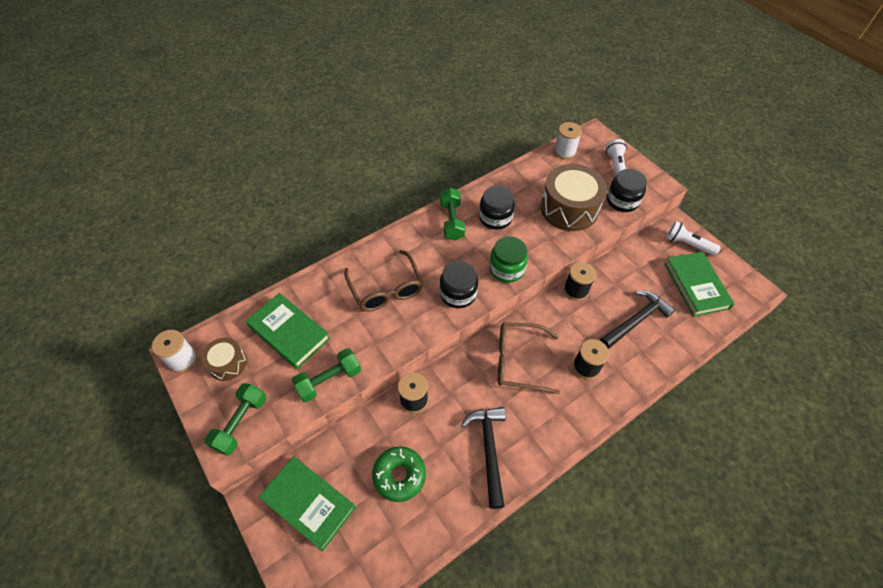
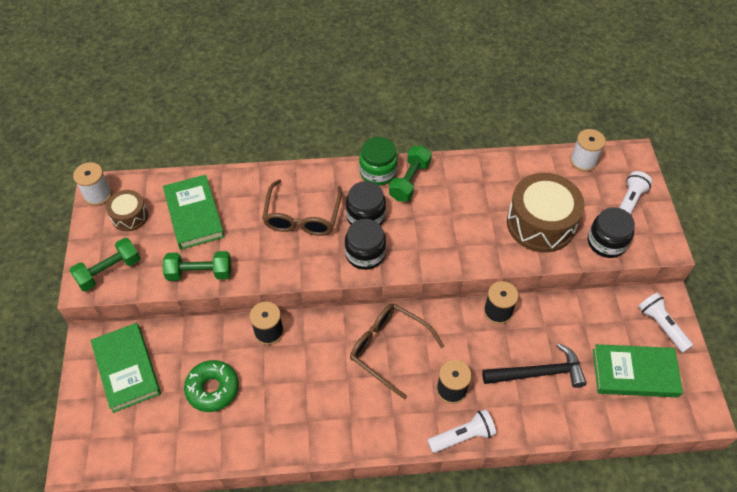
camera: 30 degrees right, 0 degrees up
(489, 450) = (304, 412): black hammer -> none
(495, 218) = (455, 197): black jar -> black jar (365, 216)
(506, 269) = (429, 253): green jar -> green jar (378, 172)
(620, 398) = (462, 436): none -> white flashlight
(696, 286) = (634, 373): green book -> green book turned 75 degrees clockwise

